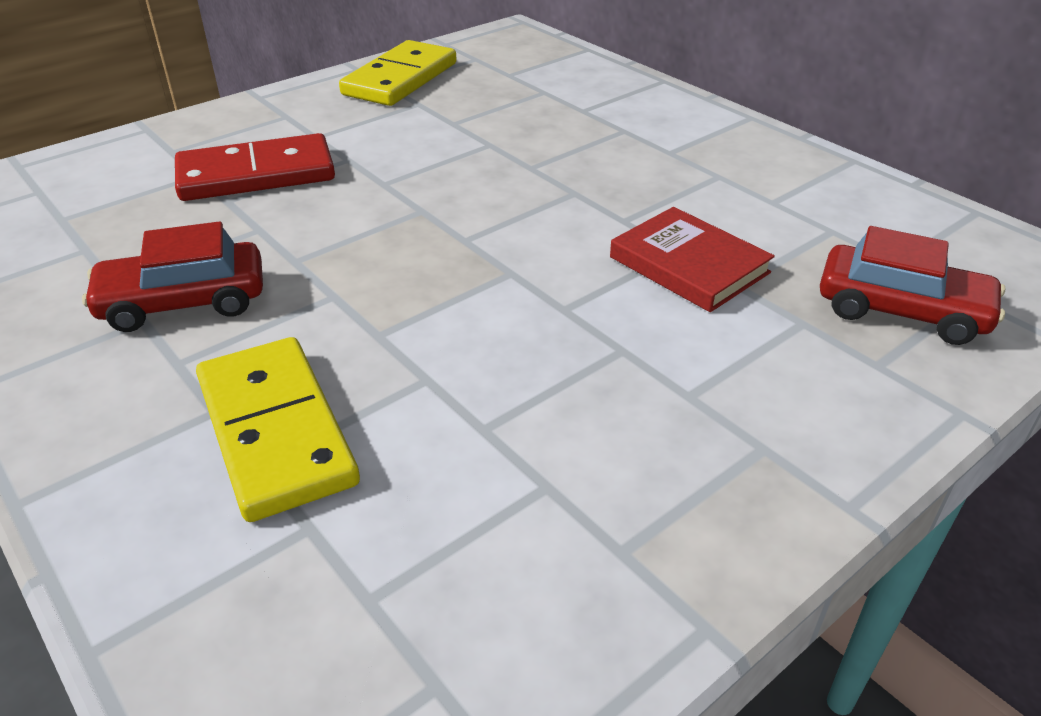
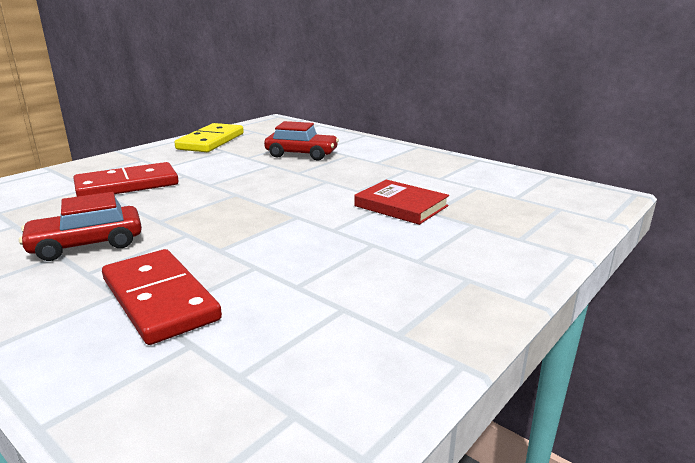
camera: 10 degrees left, 15 degrees down
(276, 431) = (160, 299): yellow domino -> red domino
(901, 310) = (525, 216): red car -> red car (301, 154)

